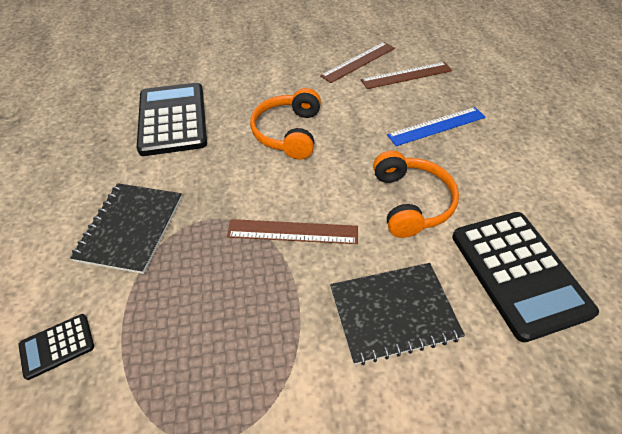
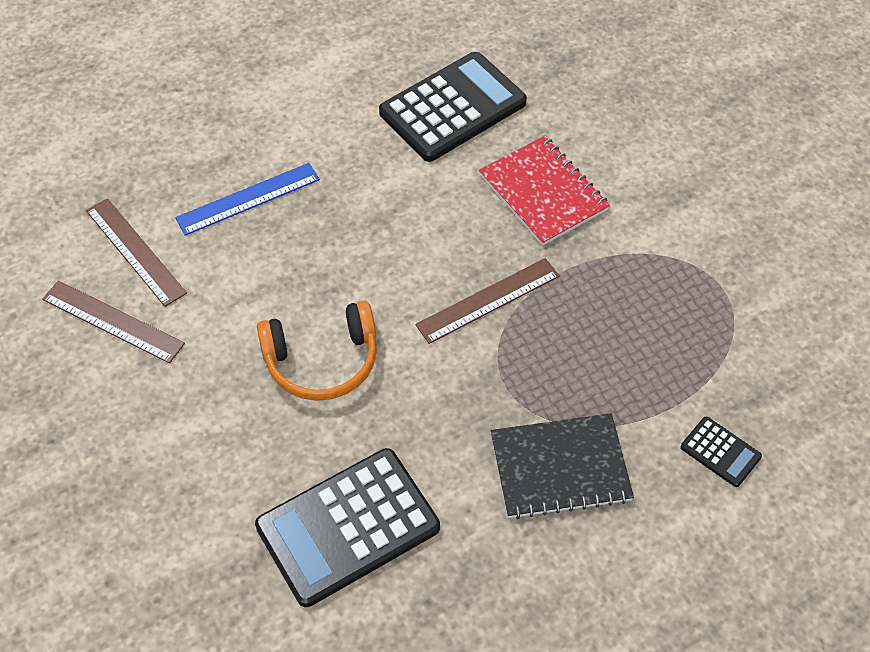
camera: 110 degrees left, 5 degrees up
(293, 231) = (488, 300): brown ruler -> brown ruler turned 75 degrees clockwise
(393, 312) = (543, 192): black notebook -> red notebook
(410, 202) = (396, 203): orange headphones -> none
(437, 126) = (248, 199): blue ruler -> blue ruler turned 75 degrees counterclockwise

